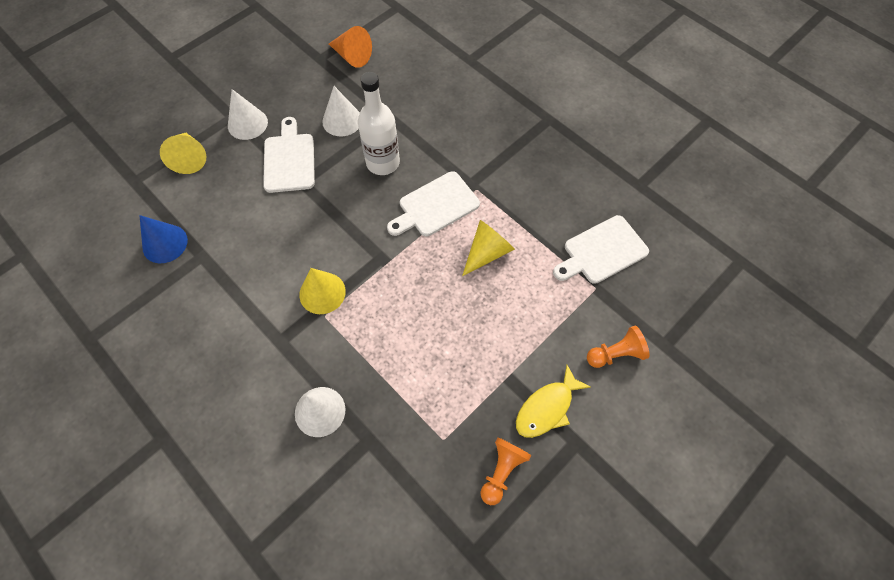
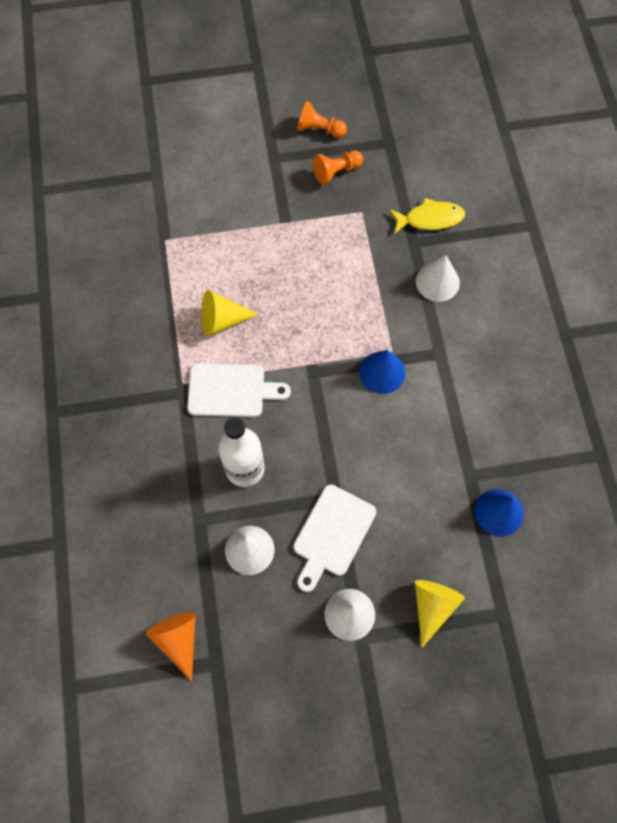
camera: 145 degrees left, 5 degrees up
(322, 293) = (382, 372): yellow cone -> blue cone
(547, 408) = (275, 188): yellow fish -> yellow fish (430, 219)
(602, 251) = (132, 263): white cutting board -> none
(615, 354) = (196, 190): orange pawn -> orange pawn (319, 130)

